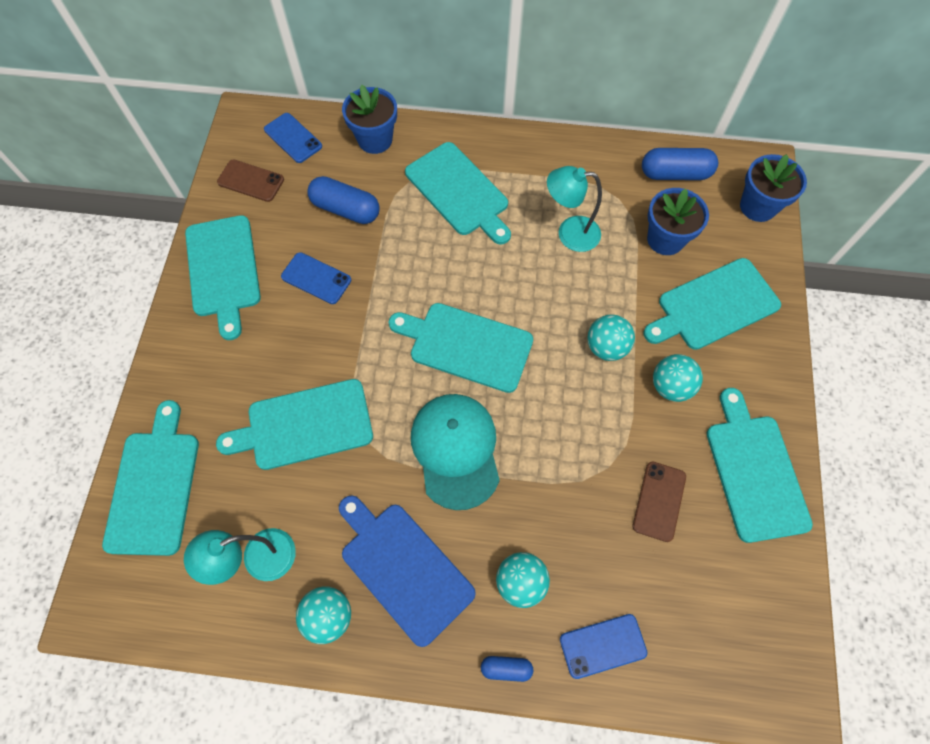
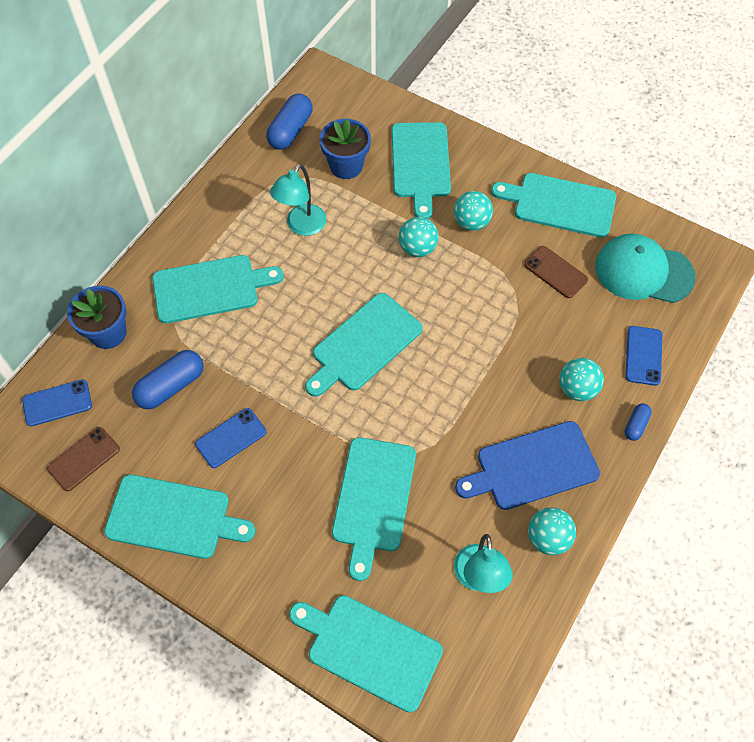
camera: 65 degrees left, 5 degrees down
(456, 450) = (452, 390): turquoise cap -> turquoise cap (643, 271)
(758, 206) = (352, 95): blue flower pot -> none

